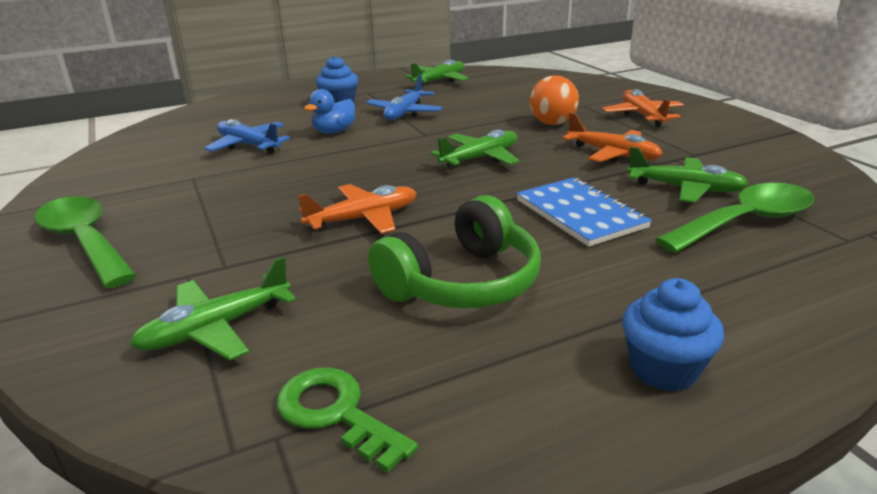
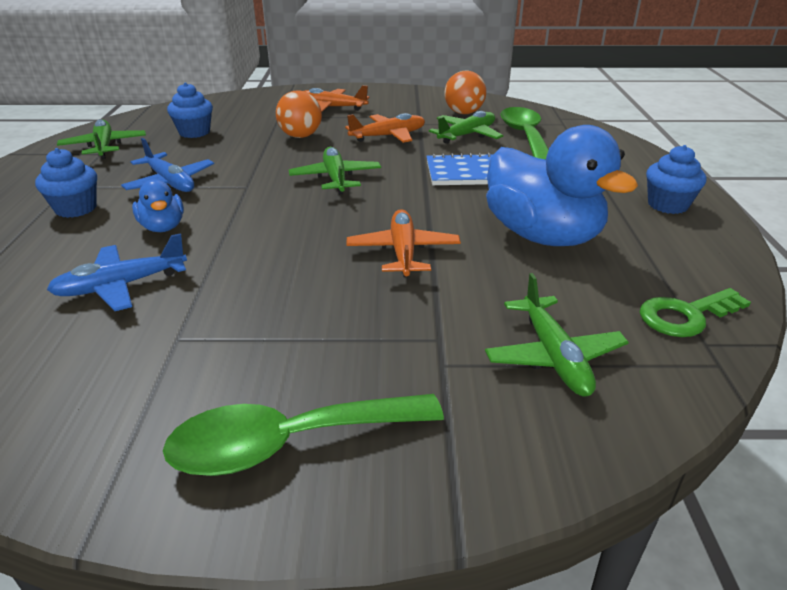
camera: 65 degrees left, 5 degrees up
(462, 282) = (542, 236): green headphones -> blue duck
(502, 92) = (194, 132): none -> blue cupcake
(754, 173) = (463, 113): none -> orange ball

